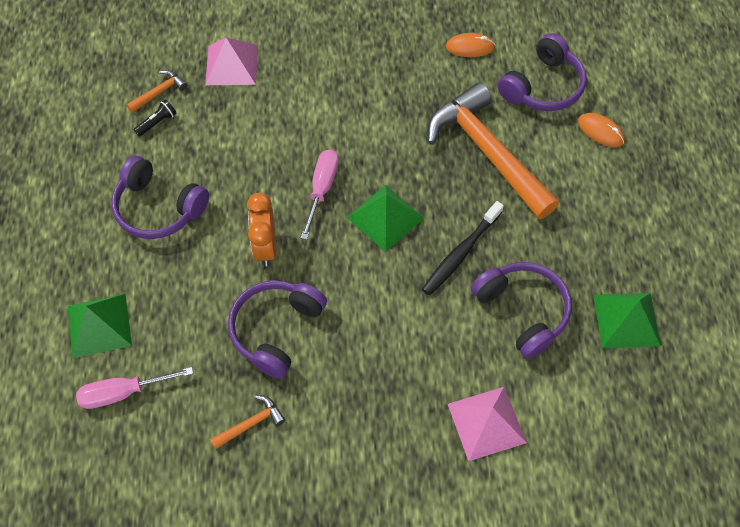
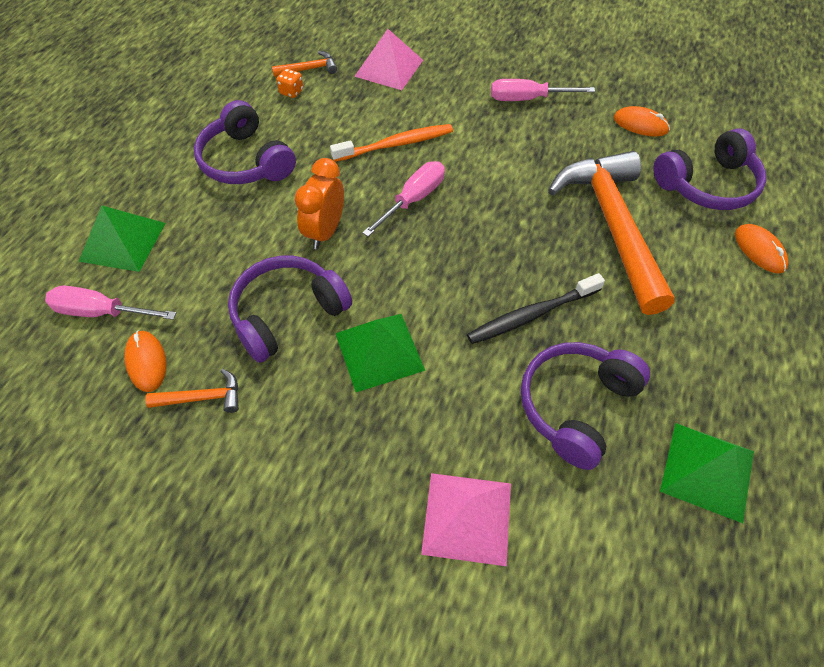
camera: 25 degrees right, 5 degrees down
(157, 122) = (291, 92): black flashlight -> orange dice
(188, 416) = (146, 362): none -> orange mouse
(280, 142) = (396, 144): none -> orange toothbrush
(367, 55) = (526, 99): none -> pink screwdriver
(385, 217) = (465, 249): green pyramid -> green pyramid (379, 351)
(522, 311) = (576, 406): purple headphones -> purple headphones turned 135 degrees counterclockwise

